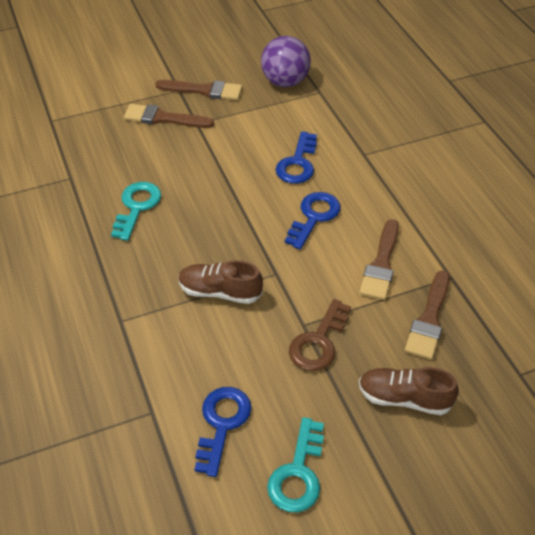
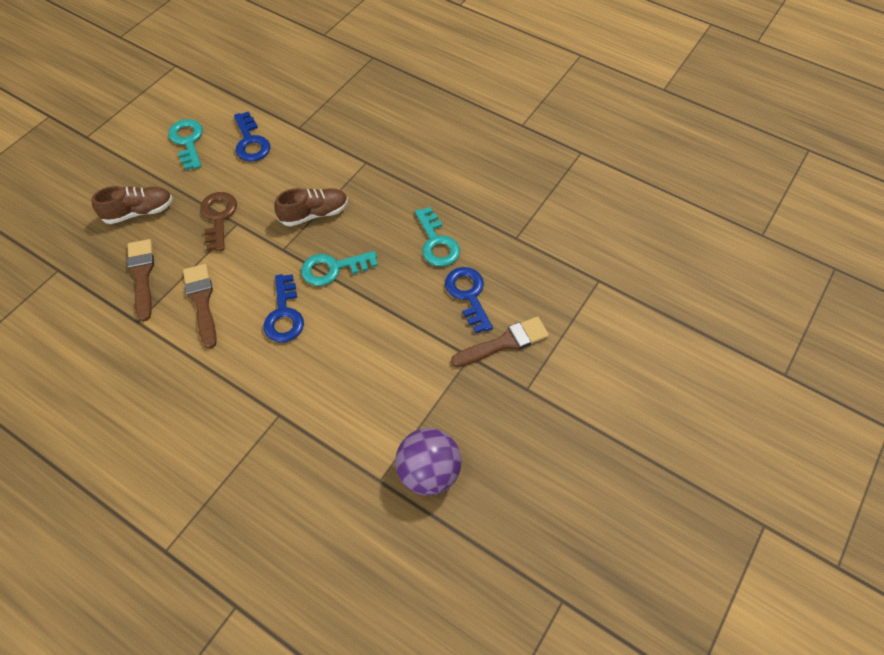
camera: 145 degrees right, 10 degrees up
(204, 90) = (501, 403): brown brush -> none
(244, 232) = (333, 268): none -> turquoise key
(298, 163) = (336, 364): blue key -> blue key (468, 295)

